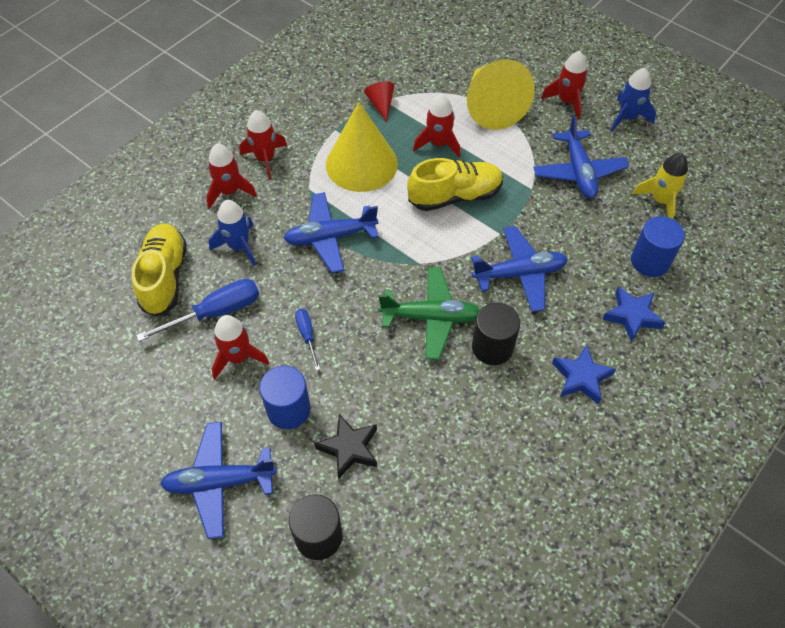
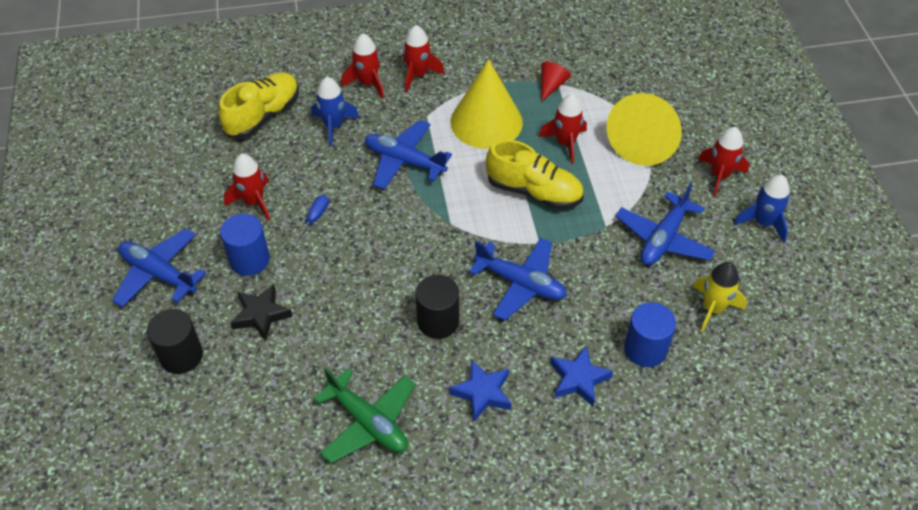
camera: 40 degrees right, 5 degrees down
(216, 312) = (271, 161): blue screwdriver -> none
(430, 317) = (415, 267): green plane -> green plane (368, 422)

